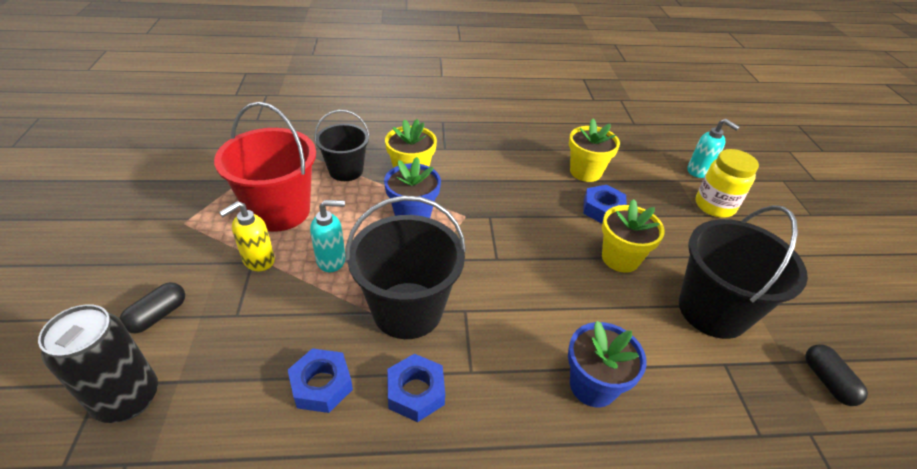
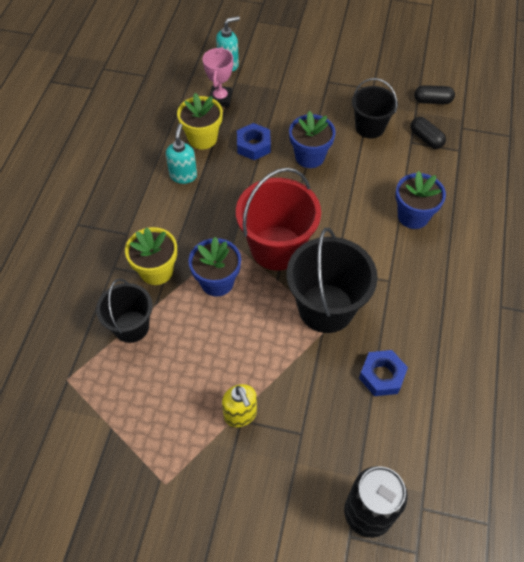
camera: 70 degrees left, 15 degrees up
(158, 315) = (286, 498): black capsule -> black capsule (426, 139)
(279, 211) = (176, 393): red bucket -> red bucket (277, 248)
(331, 260) = (257, 354): turquoise soap dispenser -> turquoise soap dispenser (183, 175)
(416, 392) = (398, 317): blue nut -> none
(620, 258) = (309, 156): yellow flower pot -> blue flower pot
(647, 174) = (220, 99): none -> pink trophy
(712, 310) = (370, 127): black bucket -> black bucket, size x0.62
(714, 206) = (272, 75): yellow jar -> none

